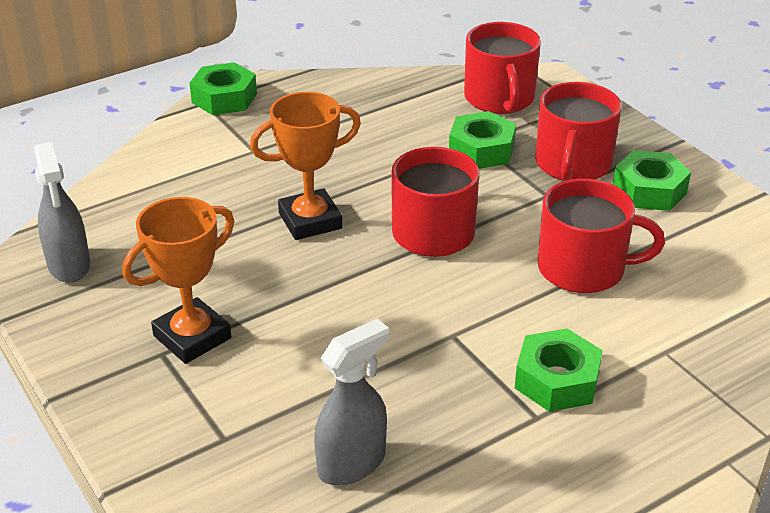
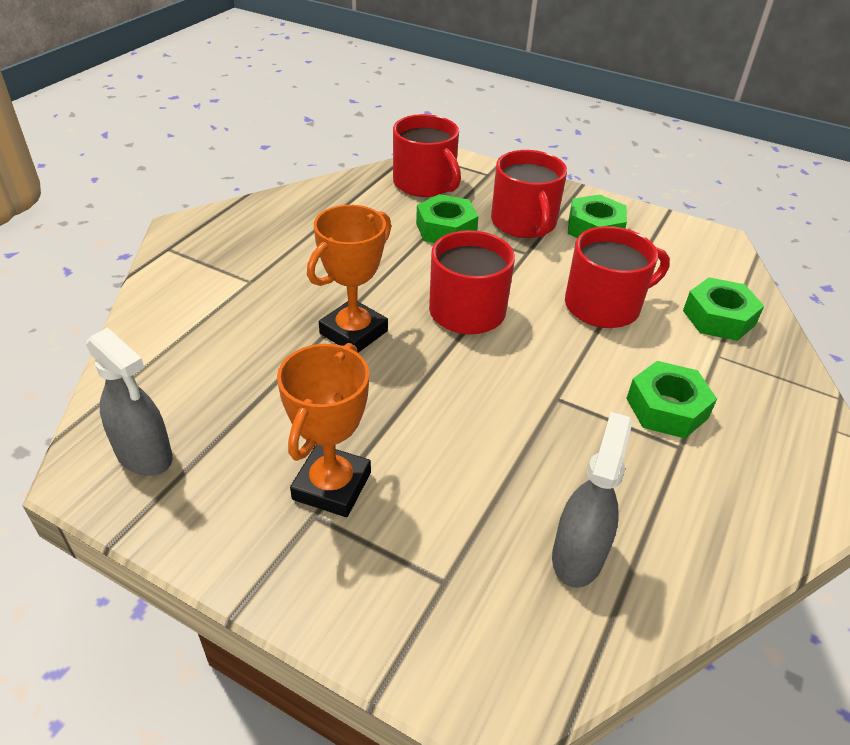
camera: 30 degrees left, 5 degrees up
(224, 98) = (184, 239): green nut -> green nut (718, 318)

